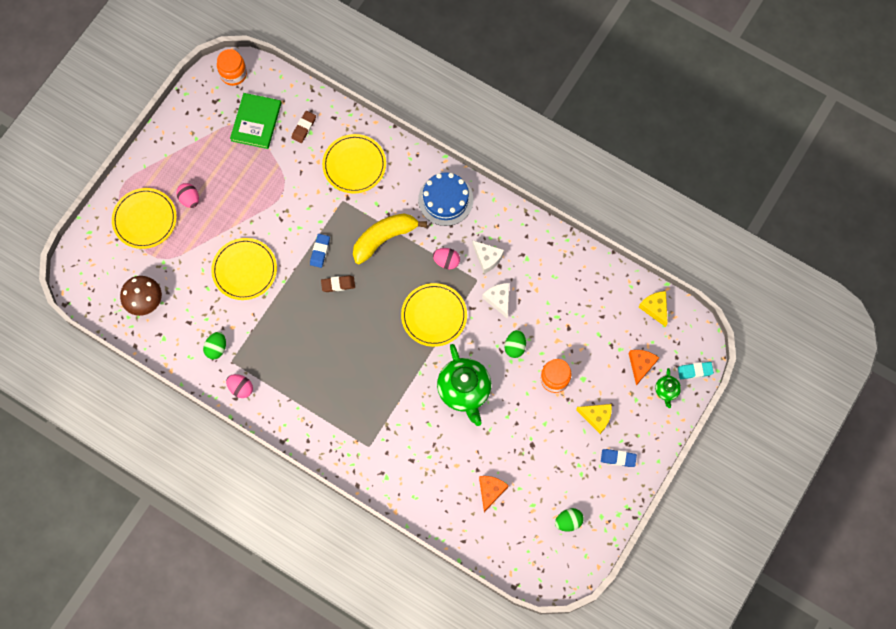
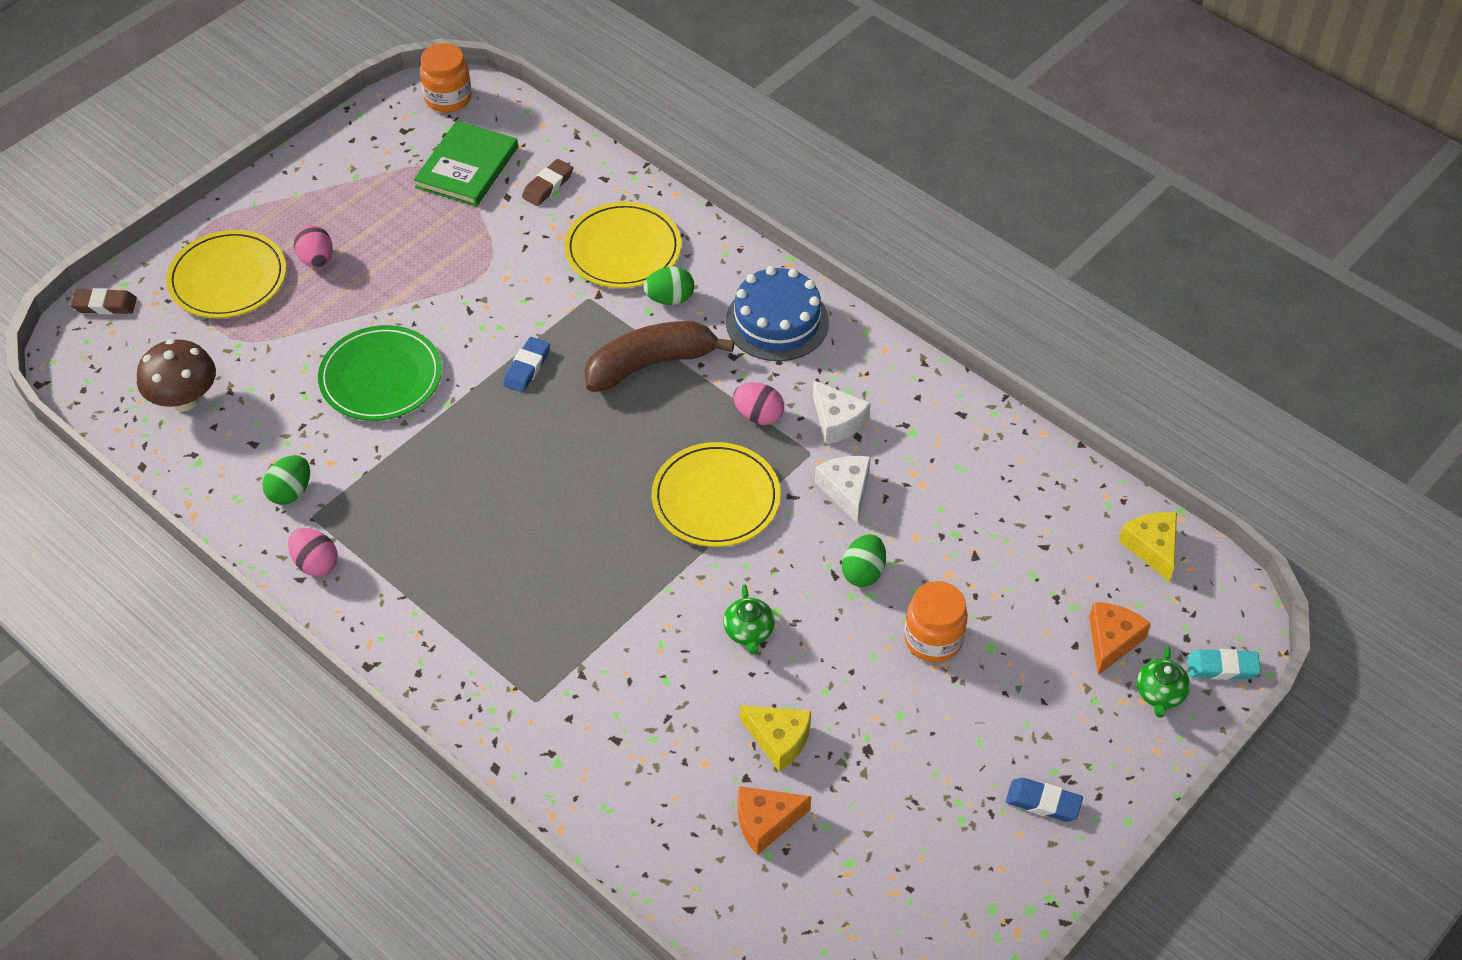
camera: 10 degrees right, 20 degrees down
(244, 270) = (381, 377): yellow plate -> green plate
(338, 284) = (546, 423): brown eraser -> brown eraser (105, 305)
(384, 238) = (650, 364): yellow banana -> brown banana
(464, 390) = (749, 631): green teapot -> green teapot, size x0.47
(490, 491) = (765, 822): orange cheese -> orange cheese turned 135 degrees counterclockwise
(568, 521) = (919, 907): green egg -> green egg (670, 299)
(596, 417) = (1009, 720): yellow cheese -> yellow cheese (779, 739)

